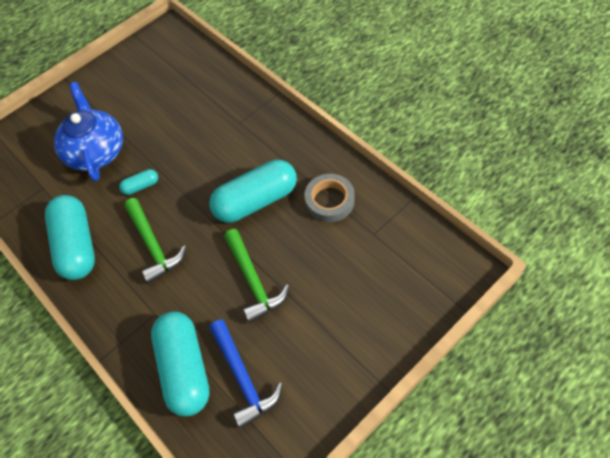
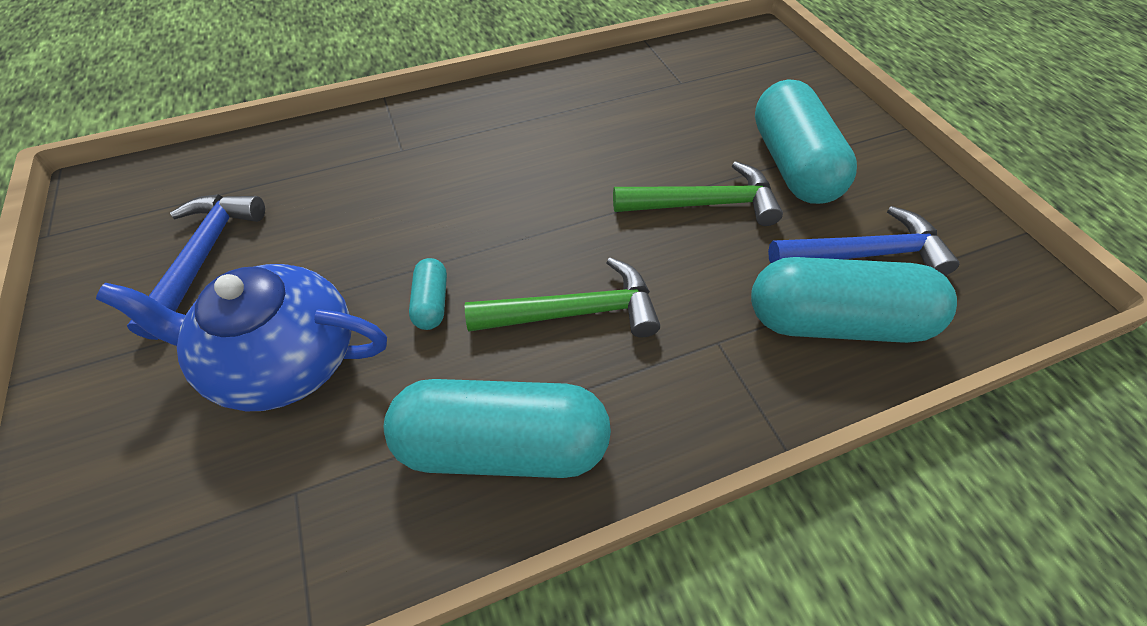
camera: 75 degrees left, 5 degrees down
(139, 92) = (204, 257): none -> blue hammer
(256, 201) = (564, 167): turquoise capsule -> turquoise capsule (792, 164)
(329, 201) = (609, 102): grey tape -> none

